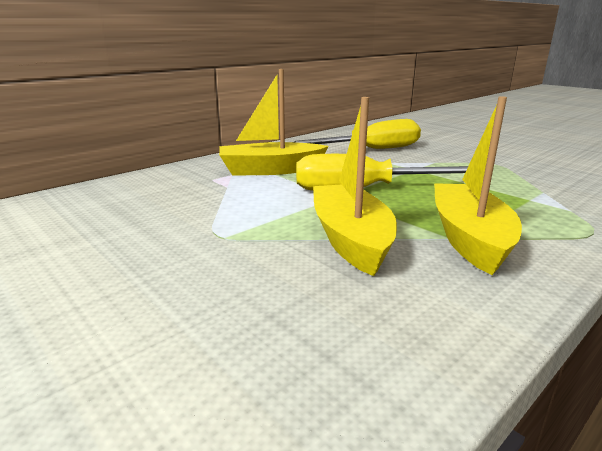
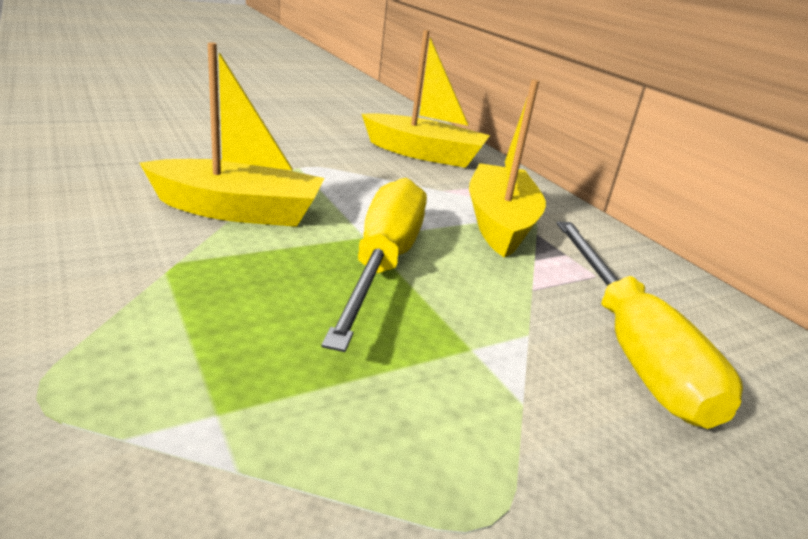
camera: 100 degrees right, 5 degrees up
(469, 238) = (162, 273): yellow boat -> yellow boat (424, 154)

